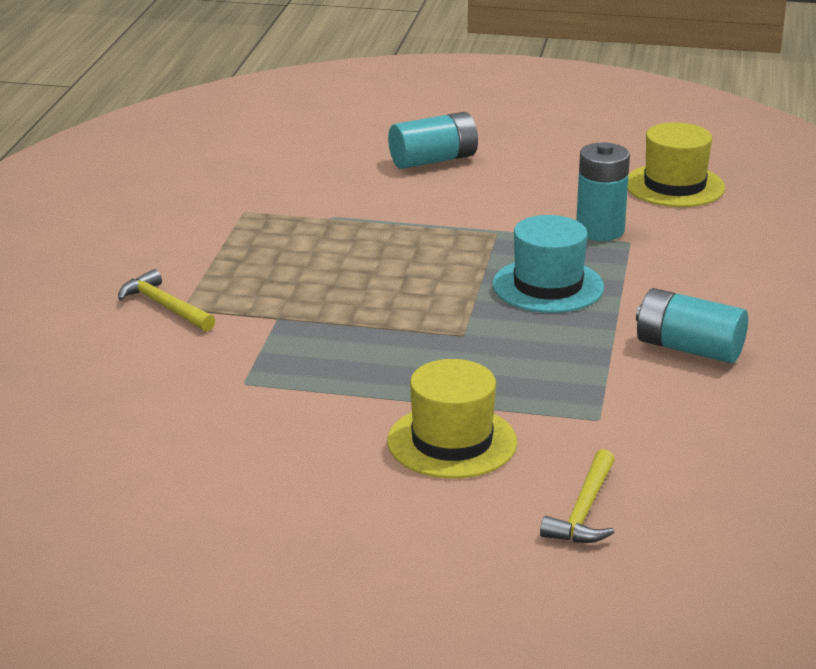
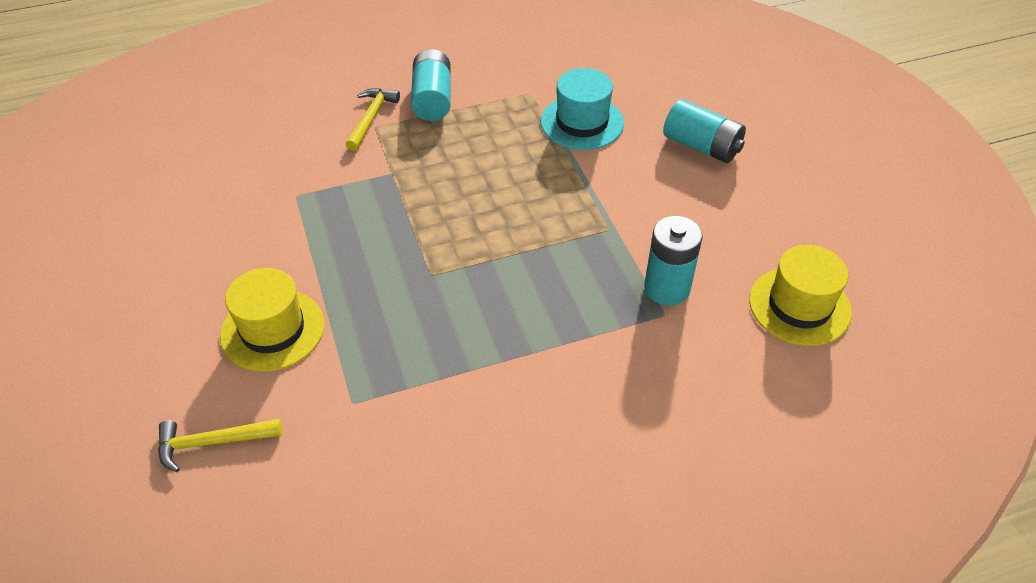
camera: 60 degrees right, 20 degrees up
(548, 286) = (543, 293): turquoise hat -> turquoise hat (582, 122)
(688, 349) = (500, 421): turquoise battery -> turquoise battery (432, 99)

